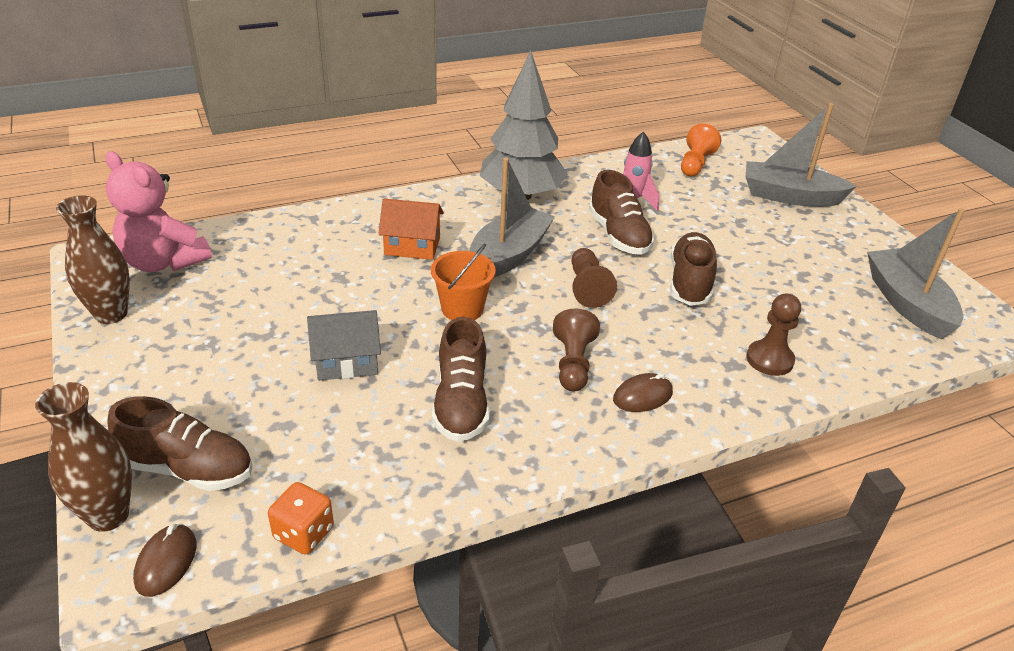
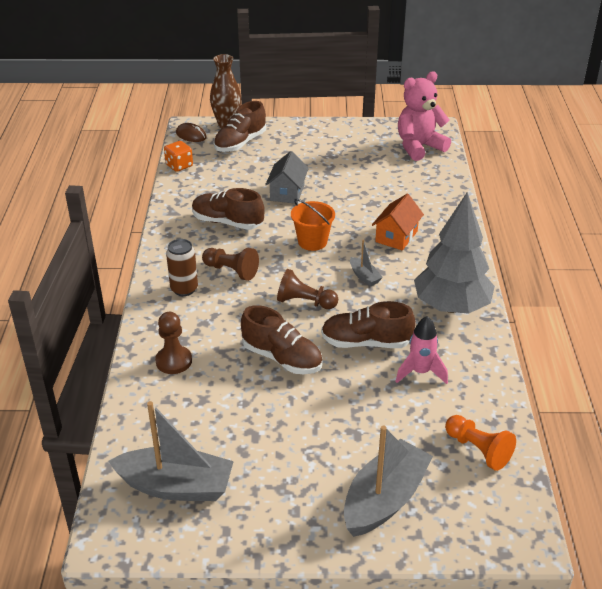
camera: 115 degrees right, 0 degrees up
(111, 314) = (373, 130): brown vase -> none
(508, 255) = (364, 276): grey boat -> grey boat, size x0.46
(642, 396) = (184, 289): brown mouse -> brown can

